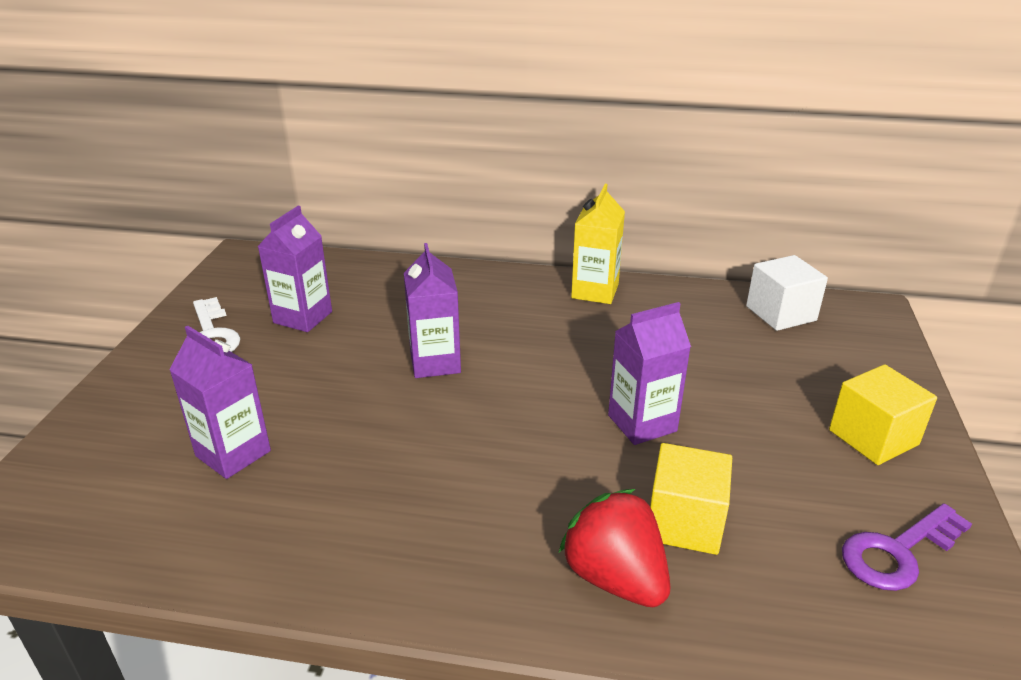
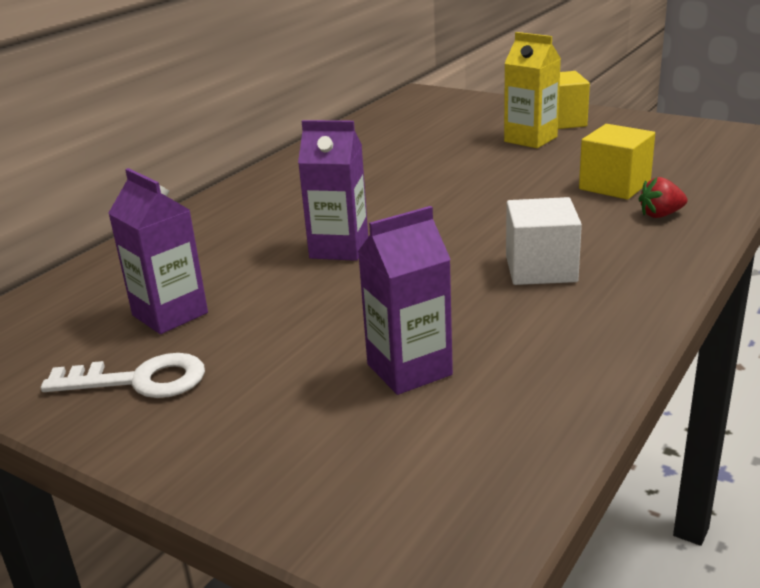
camera: 65 degrees left, 5 degrees down
(595, 291) = (294, 168): yellow carton -> yellow carton (530, 139)
(615, 577) = (660, 215): red strawberry -> red strawberry, size x0.54
(642, 423) = (497, 180): purple carton -> none
(781, 313) = (398, 116): white cube -> white cube (541, 269)
(897, 552) = (665, 138): purple key -> none

